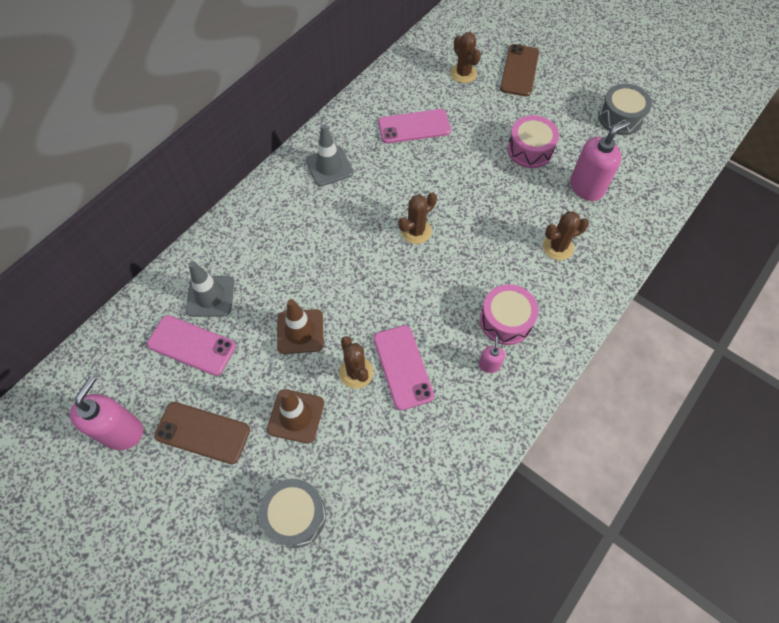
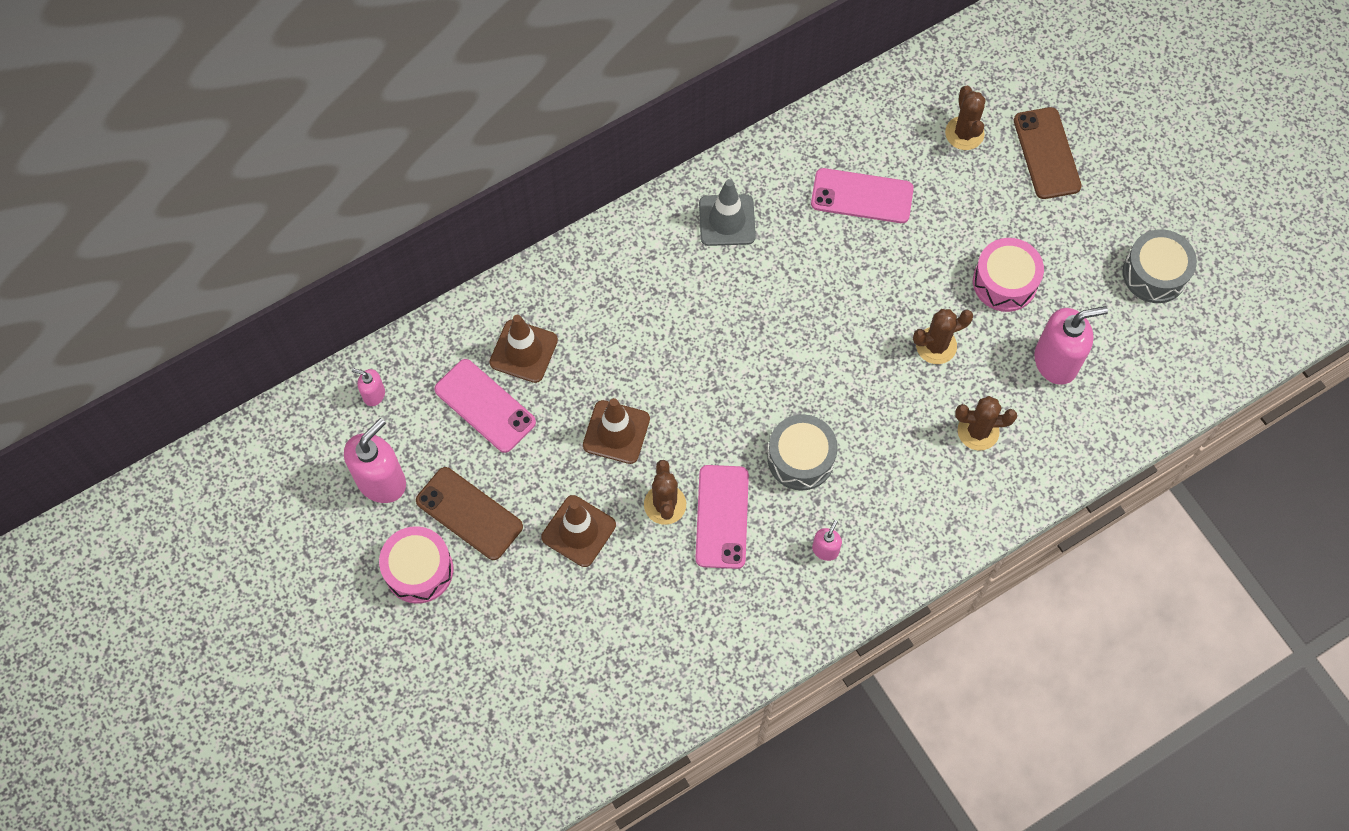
camera: 20 degrees right, 5 degrees up
(99, 365) = (374, 394): none -> pink soap dispenser
(210, 296) = (523, 351): grey traffic cone -> brown traffic cone
(295, 515) = (543, 639): grey drum -> grey drum (800, 458)
(416, 231) = (805, 349): brown cactus -> brown cactus (936, 345)
(505, 320) = (869, 503): pink drum -> pink drum (419, 570)
(519, 70) = (1047, 153): brown phone -> brown phone turned 45 degrees counterclockwise

